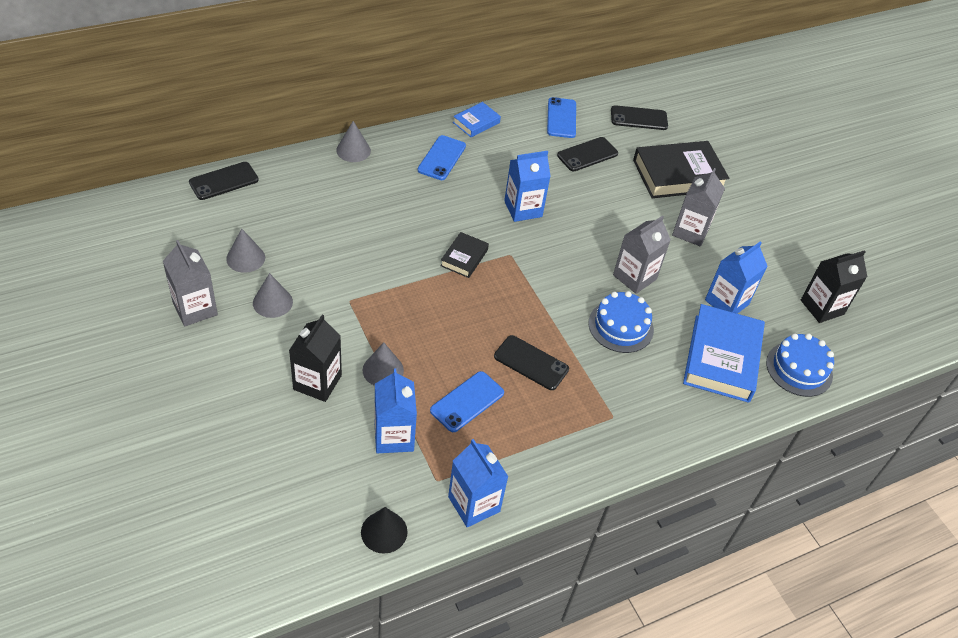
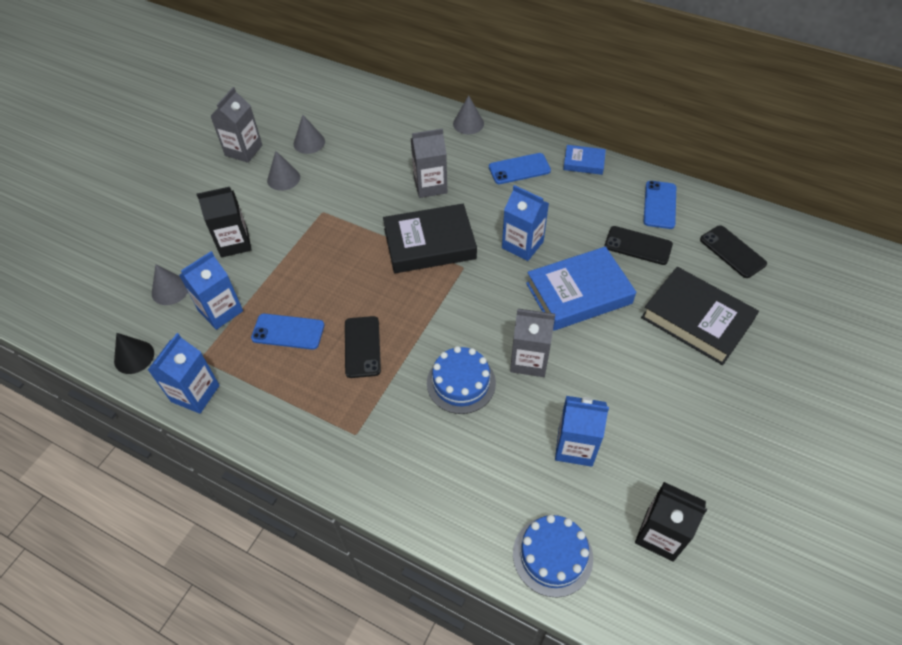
camera: 60 degrees right, 5 degrees up
(224, 181) = (365, 90): black phone -> none
(383, 370) = (275, 268): grey cone -> grey cone (170, 290)
(464, 258) = (429, 244): black book -> black book, size x1.96
(561, 118) = (659, 205): blue phone -> blue phone turned 45 degrees counterclockwise
(690, 231) = (634, 369): grey carton -> grey carton (430, 185)
(721, 358) = (500, 480): blue book -> blue book (578, 293)

